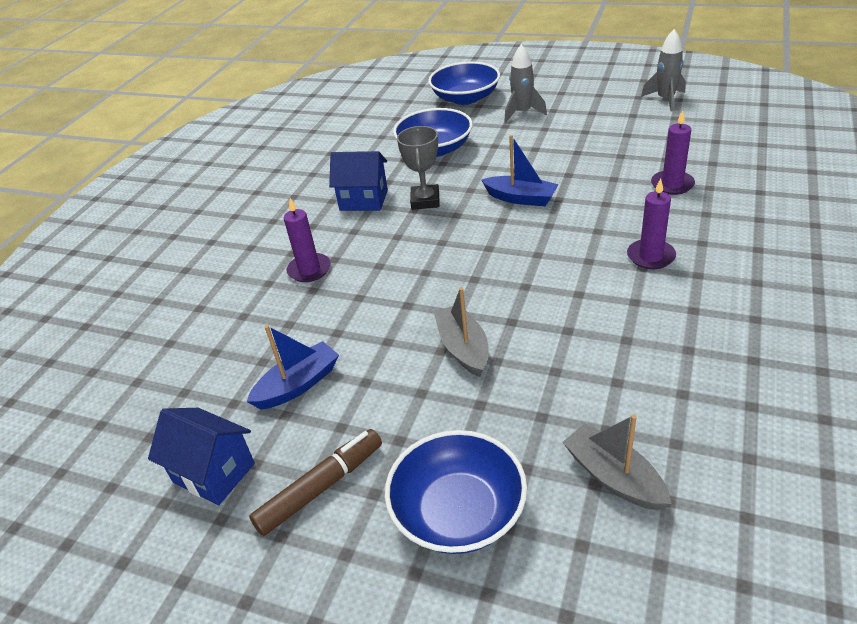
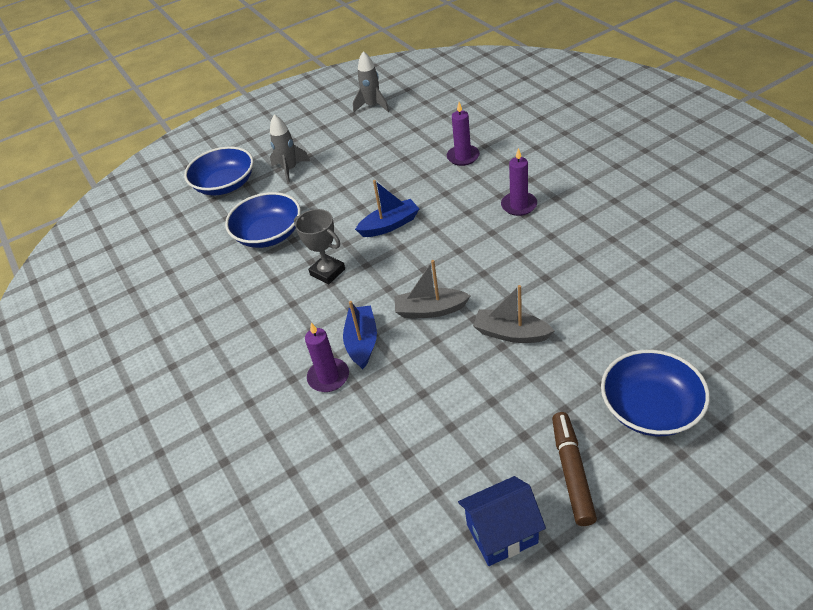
camera: 50 degrees left, 5 degrees up
(298, 385) = (457, 441): blue boat -> blue boat (362, 342)
(364, 200) = (279, 304): blue house -> none
(614, 477) = (680, 325): grey boat -> grey boat (430, 310)

